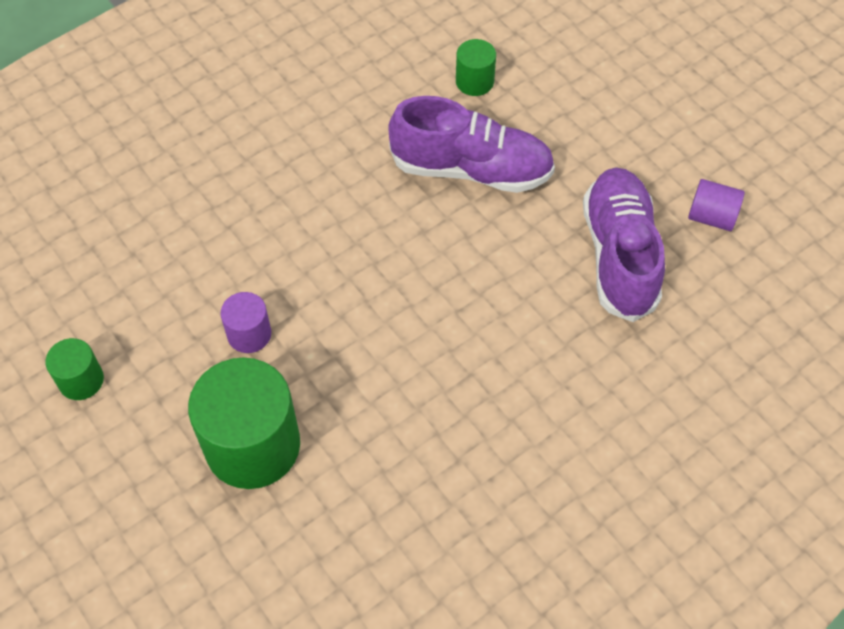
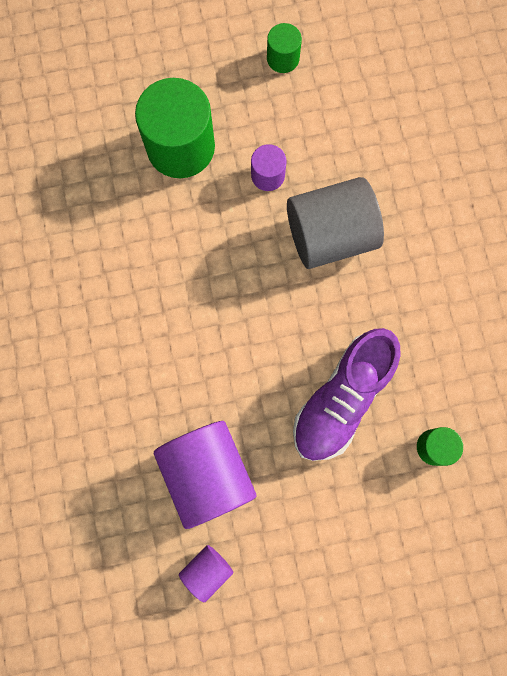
camera: 115 degrees right, 20 degrees up
(295, 245) = (330, 235): none -> grey cylinder
(619, 255) = (207, 473): purple shoe -> purple cylinder

